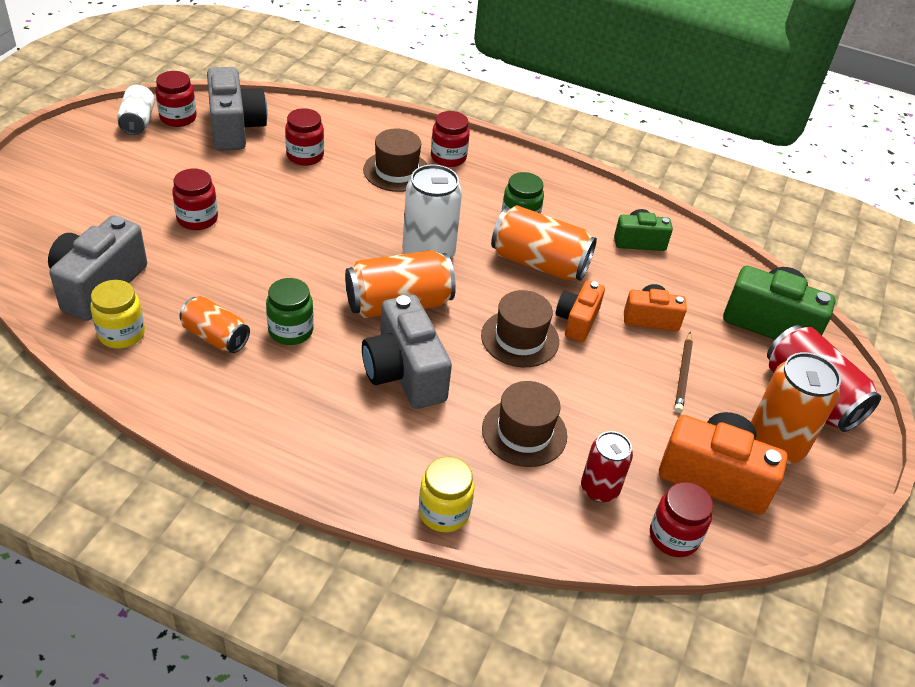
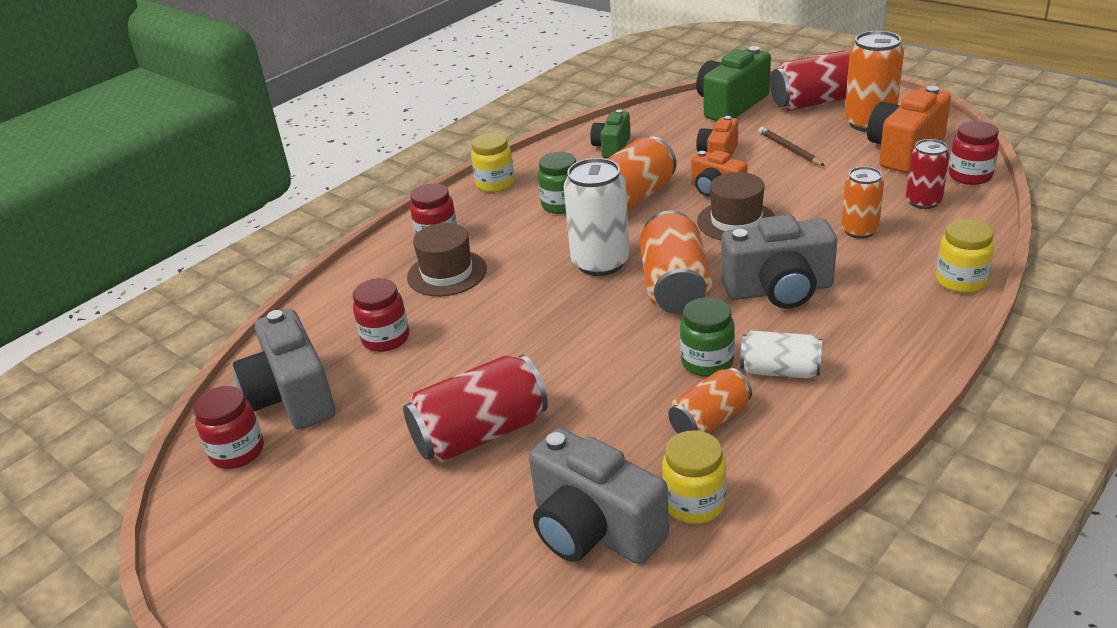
camera: 65 degrees left, 10 degrees down
(138, 121) = (222, 495): white can -> white can (780, 371)
(197, 219) = (480, 434): red jar -> red can
(235, 128) = (292, 396): grey camera -> grey camera turned 120 degrees counterclockwise
(524, 432) = (859, 231): brown hat -> orange can
(545, 176) = (495, 184): none -> yellow jar
(683, 374) = (789, 149): brown pencil -> brown pencil turned 150 degrees counterclockwise

